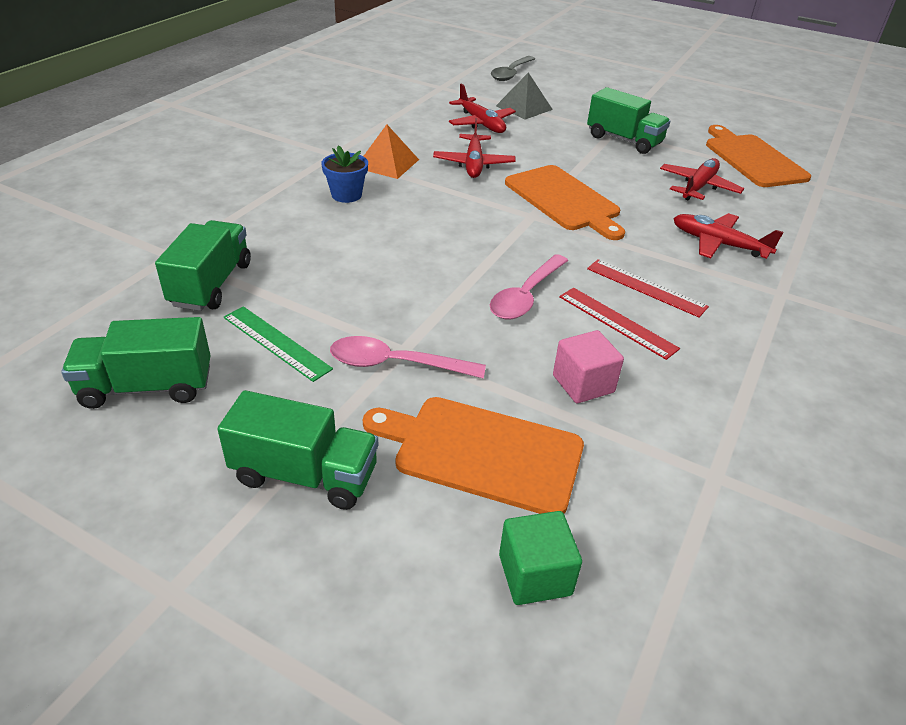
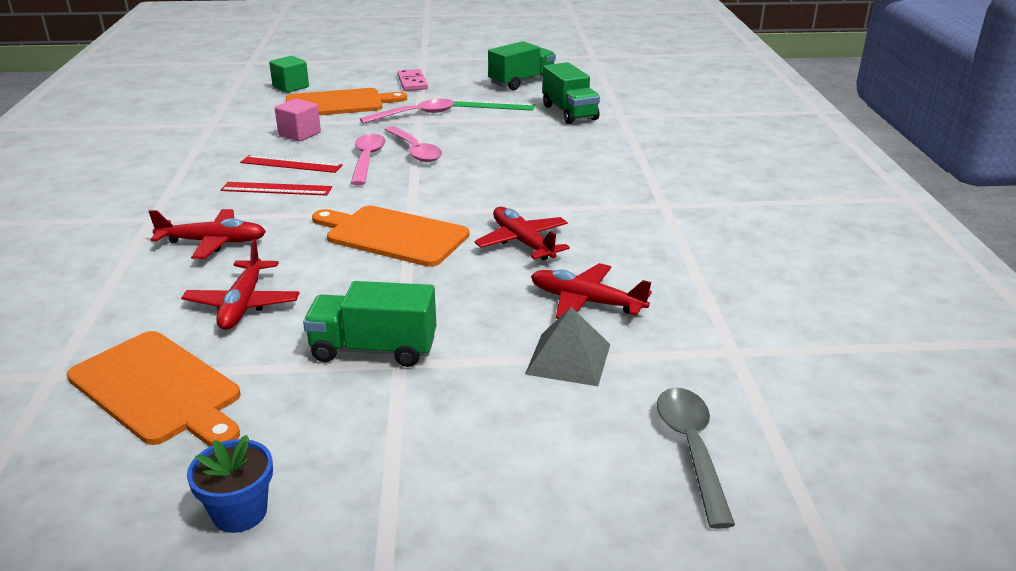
camera: 150 degrees right, 10 degrees down
(305, 475) = (412, 82): green truck -> pink domino
(346, 195) = (586, 177): blue flower pot -> blue flower pot (240, 512)
(387, 163) = (602, 213): orange pyramid -> none
(462, 290) = (414, 150): none -> pink spoon

